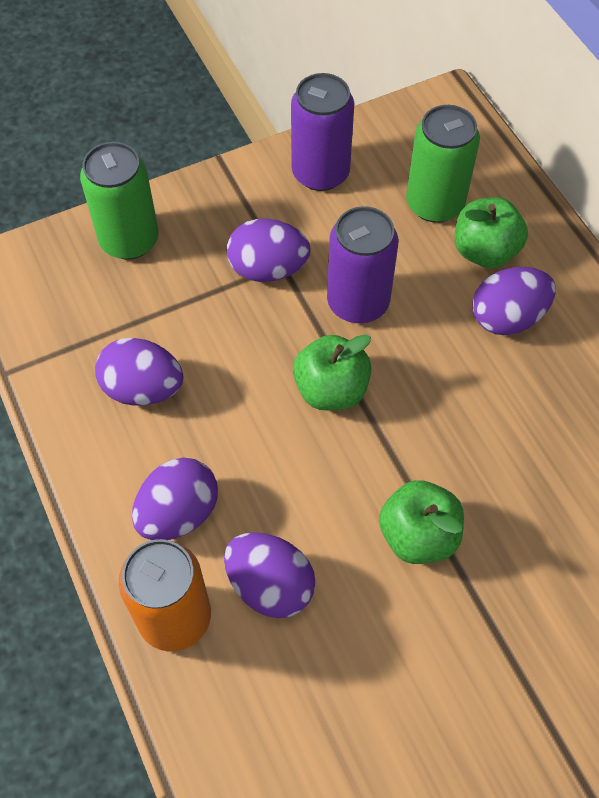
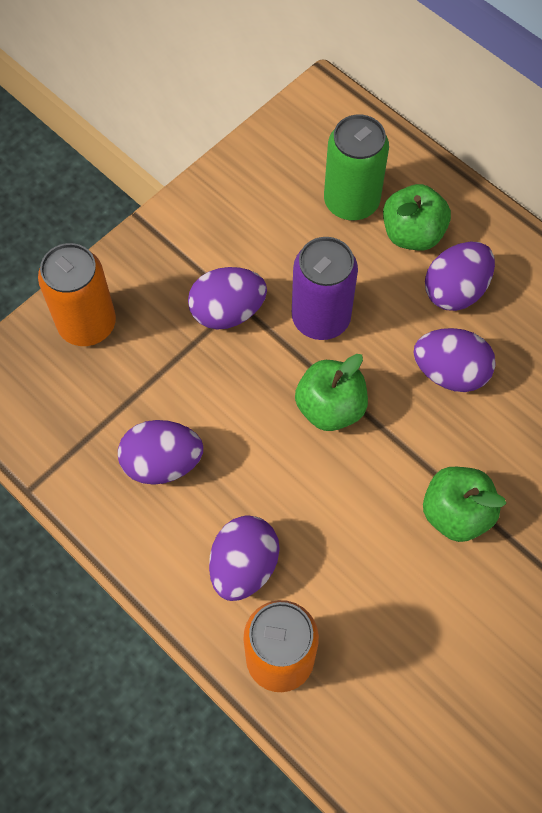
camera: 20 degrees left, 5 degrees up
(129, 240) = (87, 324): green can -> orange can
(270, 585) = (349, 601): purple egg -> purple egg (450, 372)
(320, 173) = (237, 202): purple can -> none

